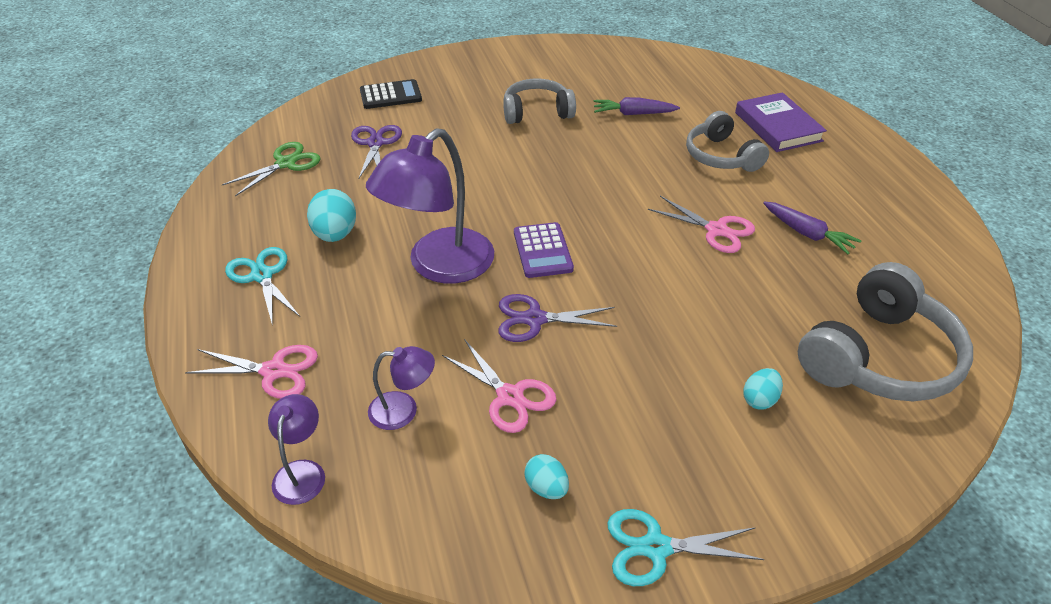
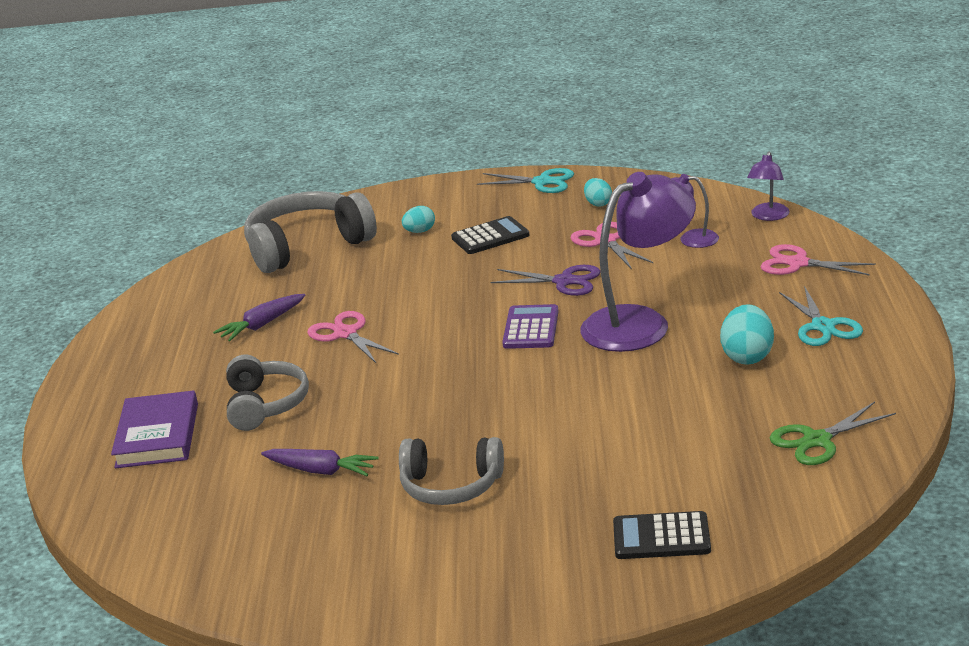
camera: 160 degrees left, 15 degrees down
(376, 143) = (692, 459): purple scissors -> none
(660, 395) = (490, 237): none -> black calculator
(807, 234) = (262, 325): purple carrot -> purple carrot turned 105 degrees counterclockwise

